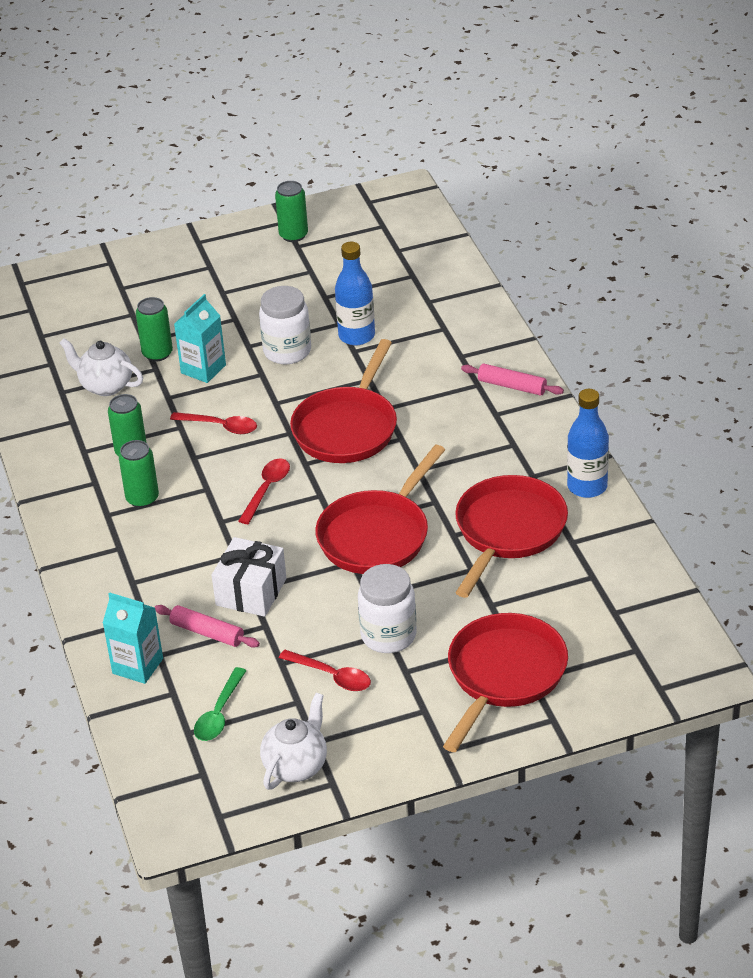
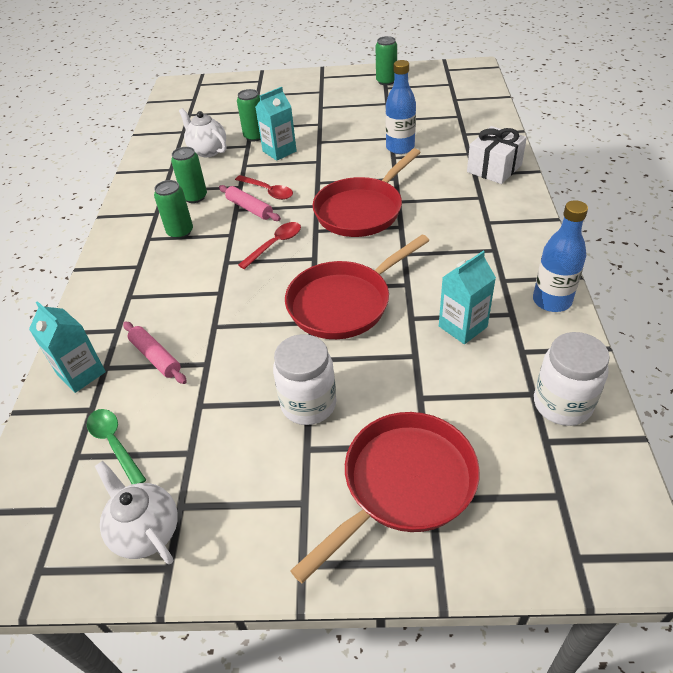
camera: 20 degrees right, 5 degrees up
(219, 713) = (114, 444): green spoon -> green spoon turned 105 degrees clockwise
(251, 592) = (213, 328): white gift -> white gift (494, 168)
(287, 351) = (344, 149): white jar -> white jar (562, 404)
(296, 766) = (146, 531): white teapot -> white teapot turned 90 degrees counterclockwise
(332, 676) = (235, 433): red spoon -> none
(508, 531) = (462, 326): red pan -> turquoise carton
(512, 386) = (509, 203): pink rolling pin -> pink rolling pin (249, 208)

